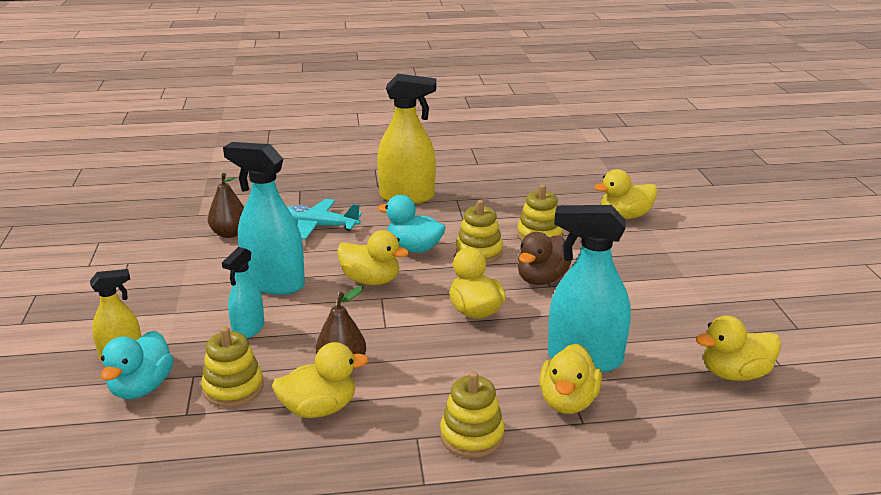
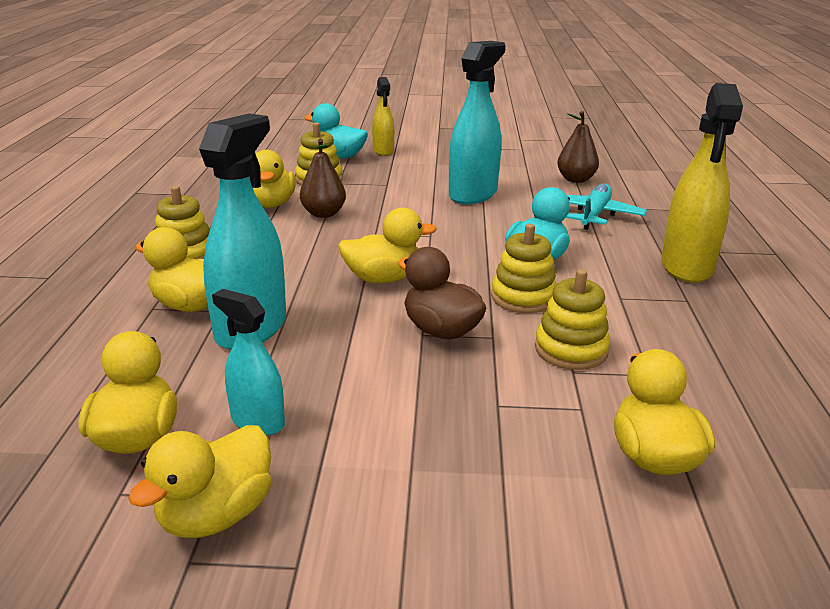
camera: 100 degrees right, 0 degrees up
(248, 329) = (398, 185): turquoise spray bottle -> turquoise spray bottle (257, 421)
(371, 280) = (467, 233): yellow duck -> yellow duck (216, 515)

